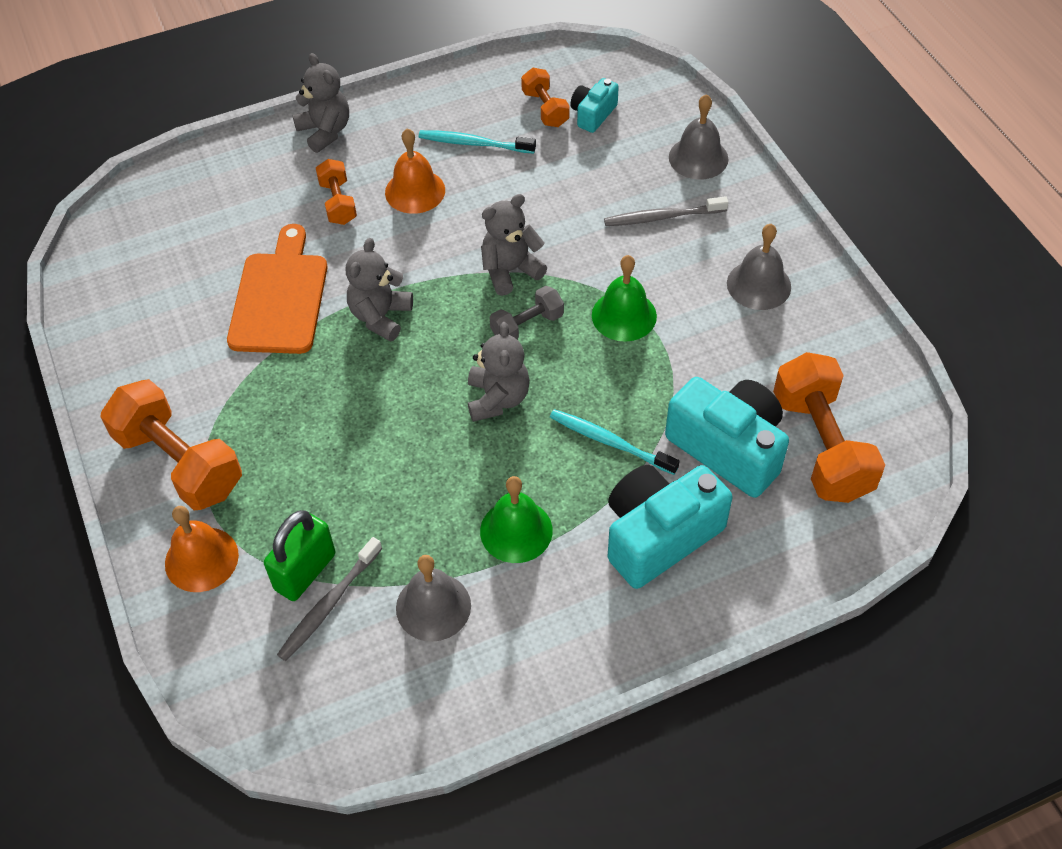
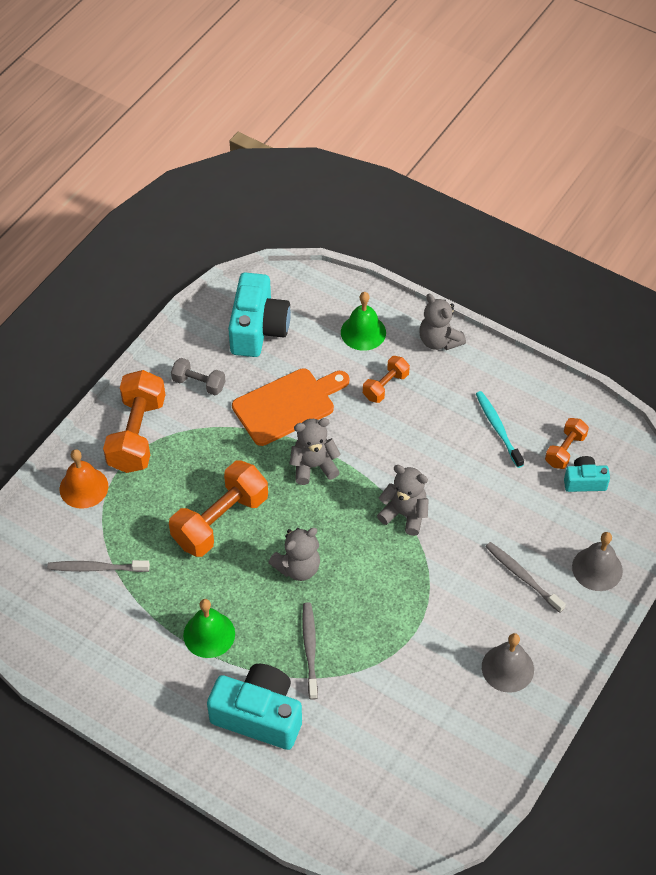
camera: 55 degrees right, 0 degrees up
(305, 572) = (109, 543): green padlock -> none
(325, 131) = (439, 341): grey teddy bear -> grey teddy bear turned 120 degrees clockwise
(415, 191) = (429, 421): orange bell -> none
(433, 606) = (129, 621): grey bell -> none
(527, 326) = (367, 550): grey dumbbell -> grey dumbbell (199, 384)
(609, 442) = (310, 648): turquoise toothbrush -> grey toothbrush
(624, 315) = (418, 601): green bell -> green bell (363, 332)
(728, 448) = (354, 720): turquoise camera -> turquoise camera (258, 329)
(821, 446) = (396, 776): orange dumbbell -> orange dumbbell (220, 520)

